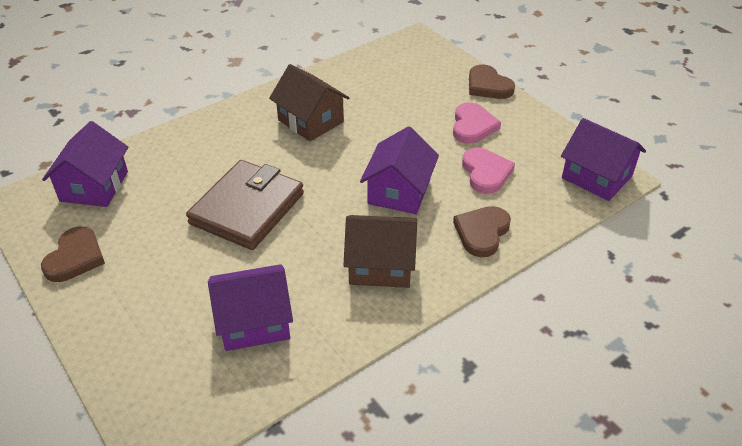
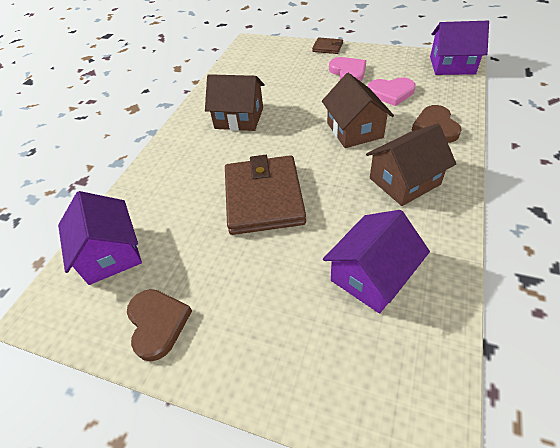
camera: 30 degrees left, 5 degrees up
(399, 191) = (354, 130): purple house -> brown house
(486, 173) = (391, 93): pink heart -> pink heart turned 135 degrees clockwise
(488, 86) = (327, 48): brown heart -> brown wallet

